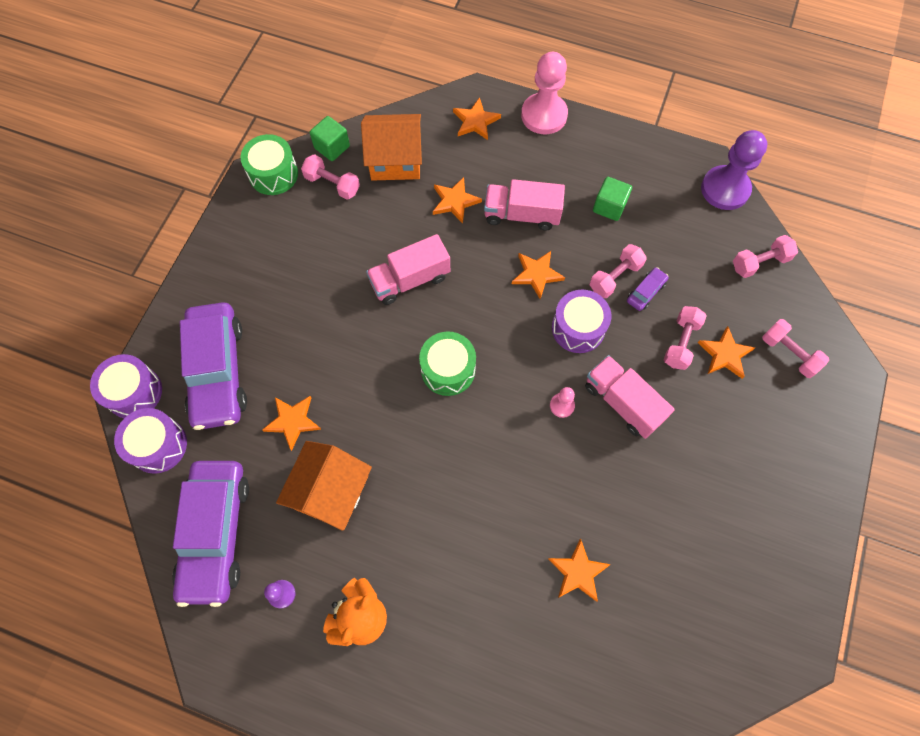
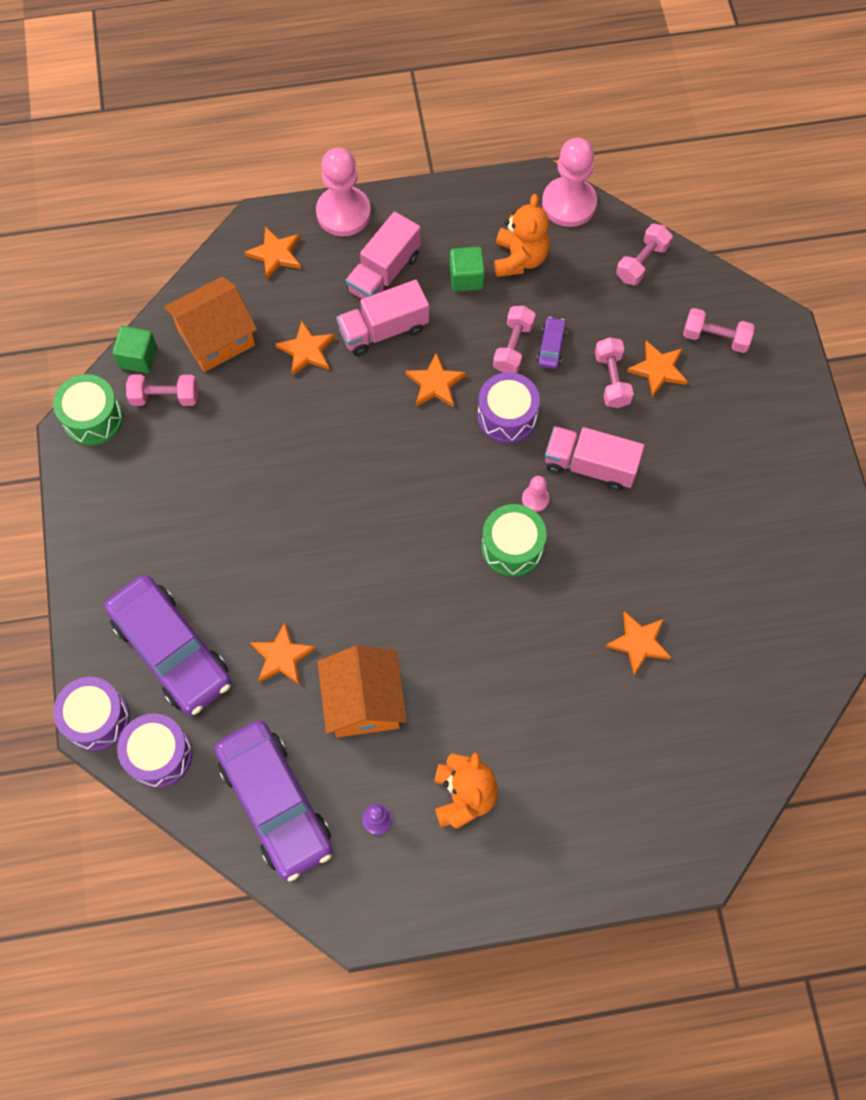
camera: 30 degrees left, 0 degrees up
(410, 280) = (311, 455): pink truck -> pink truck (384, 273)
(448, 370) = (405, 523): green drum -> green drum (512, 547)
(660, 212) = (519, 259): none -> orange teddy bear
(725, 189) = (569, 204): purple pawn -> pink pawn

